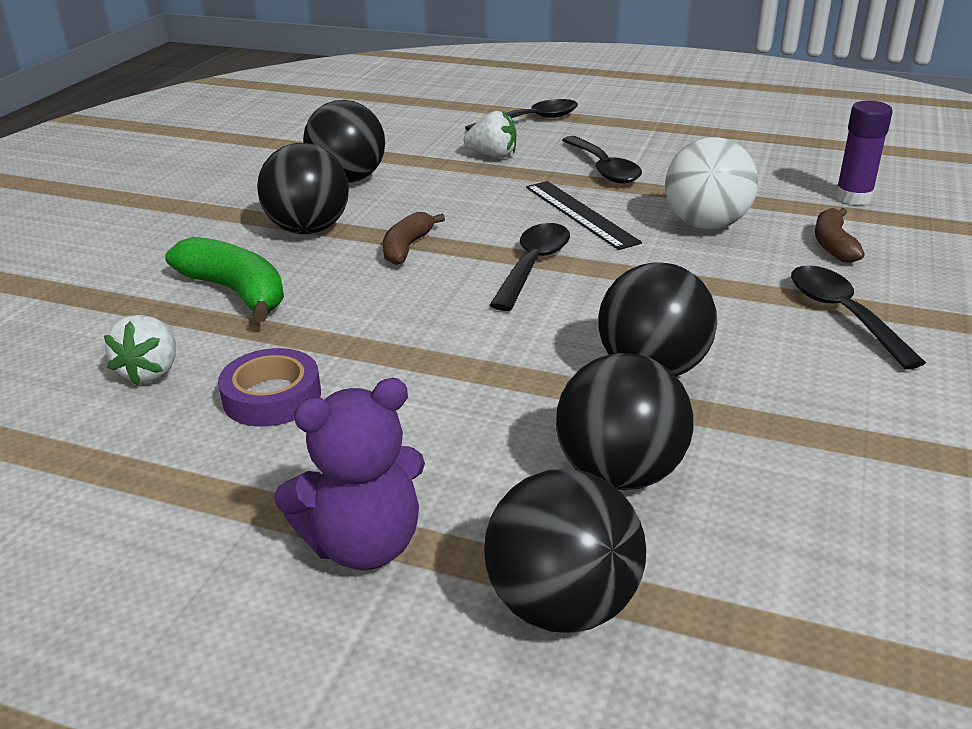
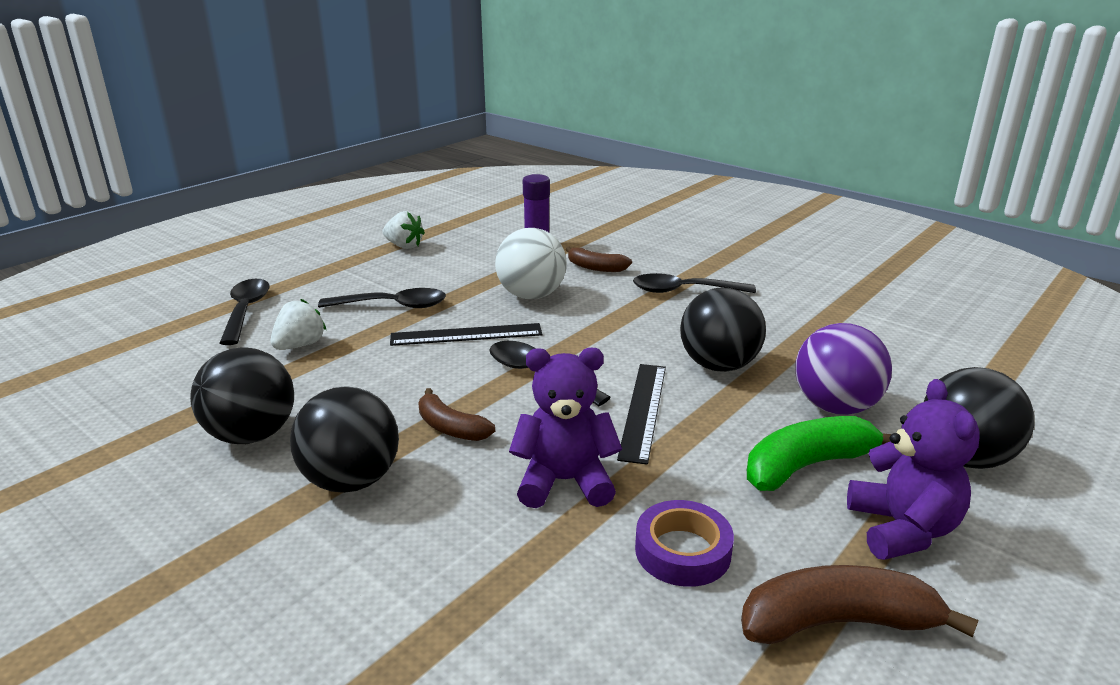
camera: 70 degrees left, 5 degrees down
(151, 372) = (596, 636): white strawberry -> white strawberry (404, 246)
(191, 501) = (837, 622): none -> brown banana
(236, 292) = (457, 552): green banana -> green banana (806, 466)
(352, 317) = (564, 481): none -> purple teddy bear
(507, 336) = (643, 410): none -> black ruler
(620, 473) = (835, 407): black ball -> purple ball

